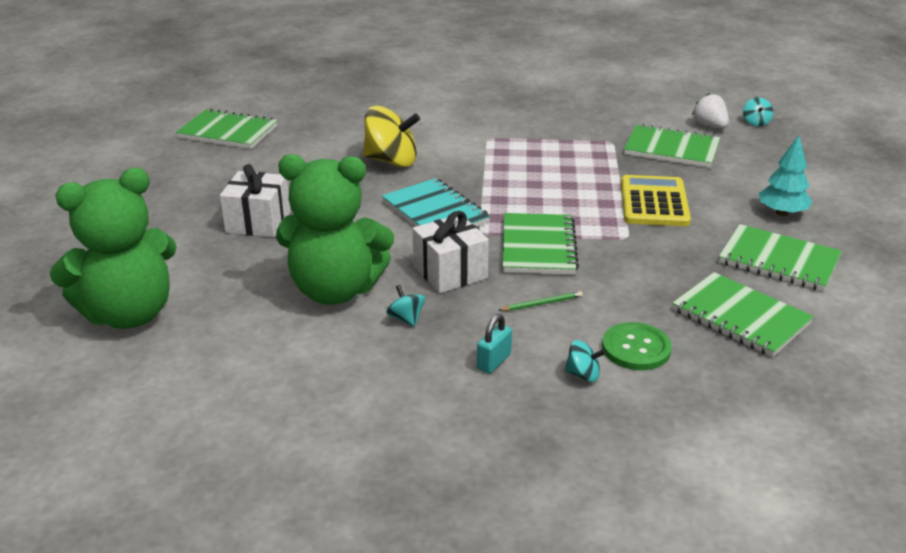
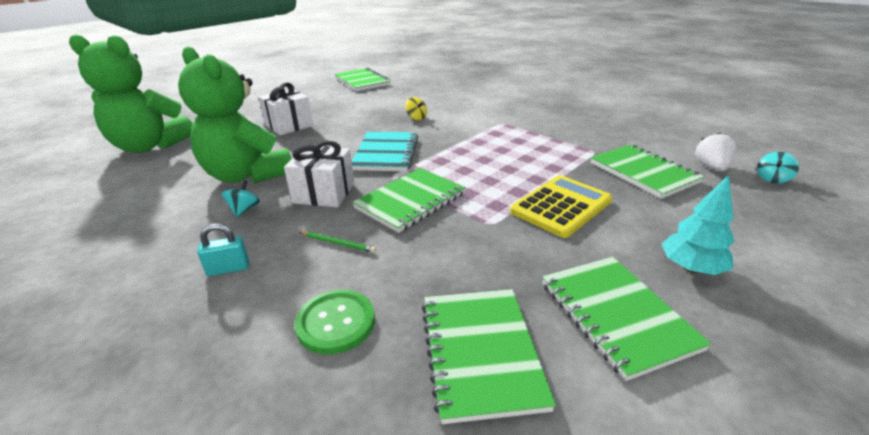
camera: 40 degrees right, 0 degrees up
(391, 161) = (416, 117): yellow spinning top -> yellow spinning top, size x0.46
(583, 374) = (258, 319): turquoise spinning top -> none

